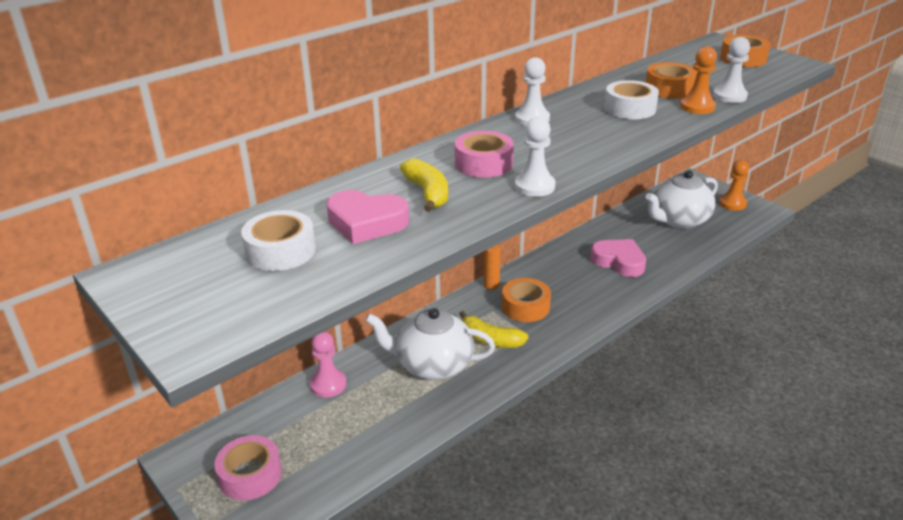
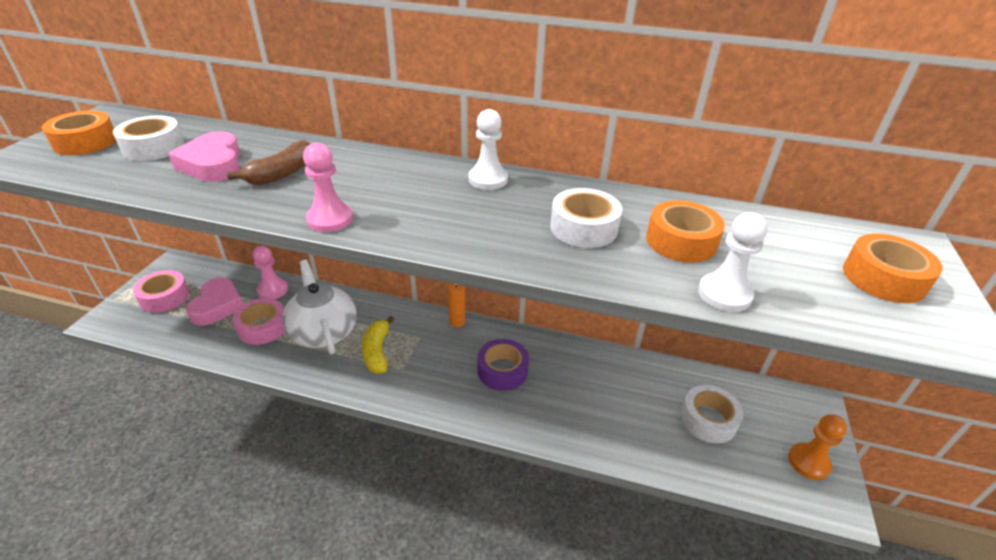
camera: 55 degrees right, 5 degrees up
(427, 193) = (282, 173): yellow banana -> brown banana
(483, 163) = (361, 182): pink tape -> pink tape (263, 327)
(525, 307) = (441, 355): orange tape -> orange tape (85, 142)
(534, 186) = (330, 219): white pawn -> pink pawn
(569, 283) = (502, 370): none -> purple tape
(619, 261) = (573, 395): pink heart -> pink heart (217, 306)
(679, 220) = (708, 420): white teapot -> white tape
(697, 107) = (651, 274): orange pawn -> none

